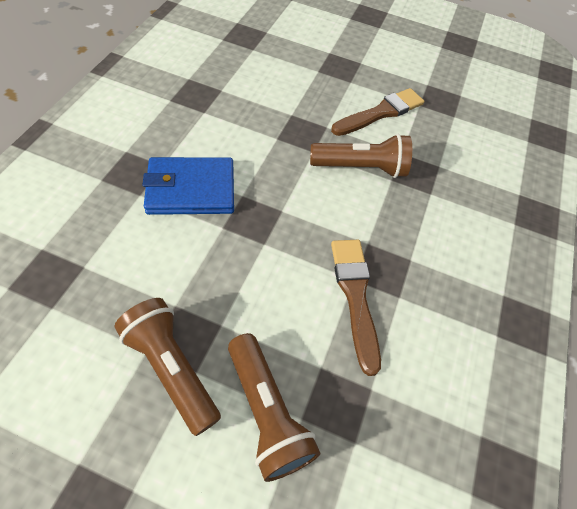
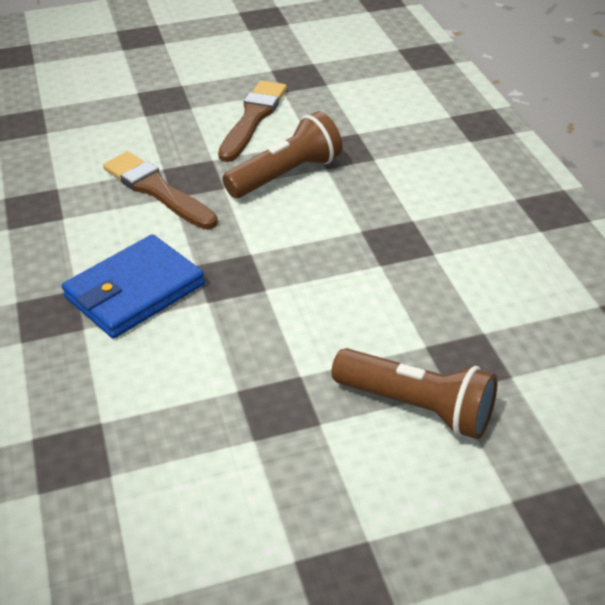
camera: 30 degrees left, 15 degrees down
(171, 369) = (294, 436): brown flashlight -> none
(355, 296) = (396, 276): brown brush -> brown brush (157, 190)

